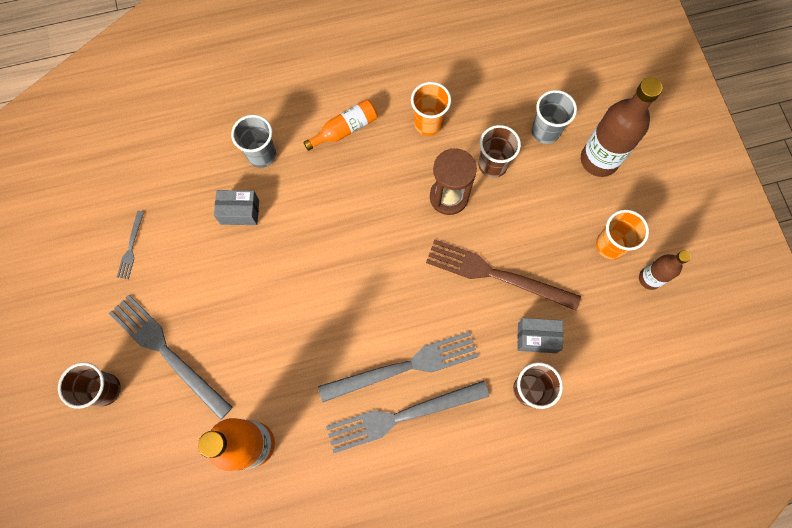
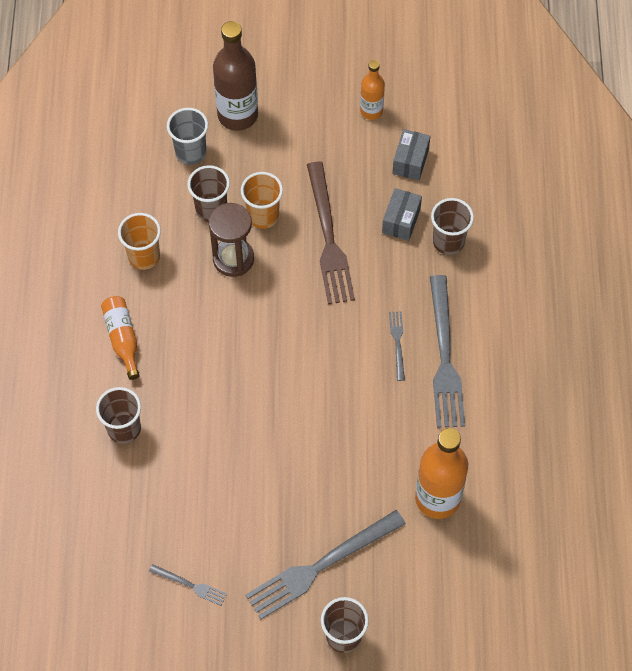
camera: 75 degrees left, 10 degrees down
(240, 212) = (185, 464): grey box -> grey box (410, 161)
(261, 155) = (124, 429): grey cup -> brown cup
(404, 367) = (397, 343): grey fork -> grey fork, size x0.46
(496, 275) = (328, 238): brown fork -> brown fork turned 45 degrees counterclockwise
(610, 245) = (328, 132): orange cup -> orange cup (263, 216)
(649, 279) = (371, 111): brown bottle -> orange bottle

